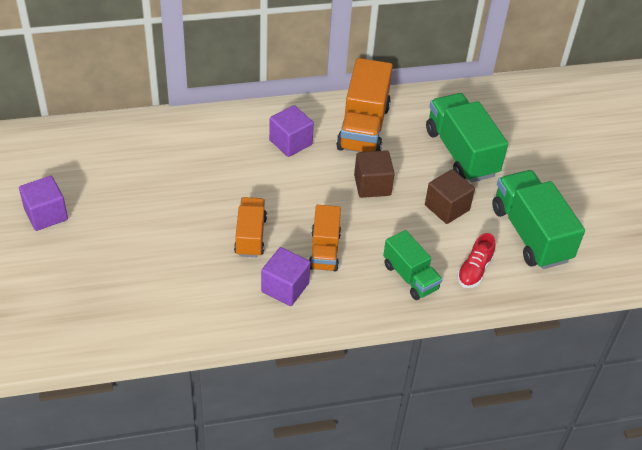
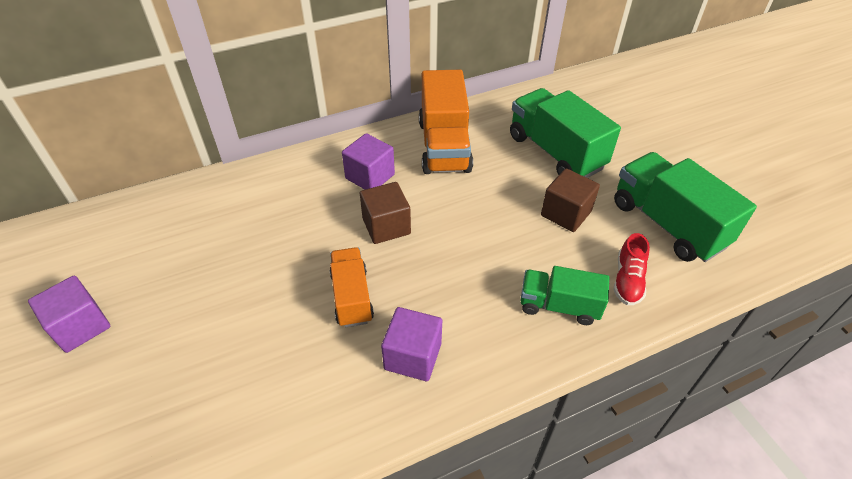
camera: 10 degrees left, 0 degrees up
(324, 250) = (446, 295): orange truck -> none
(372, 185) = (475, 205): brown cube -> brown cube (386, 226)
(410, 277) = (559, 306): green truck -> green truck turned 150 degrees clockwise

